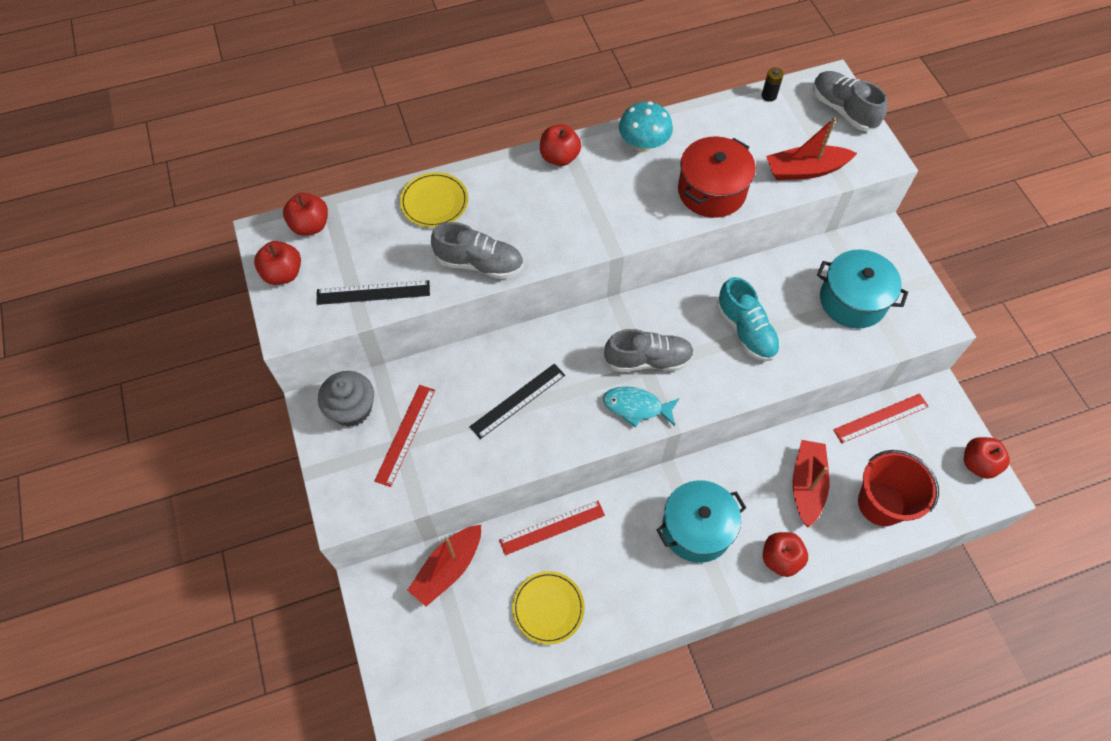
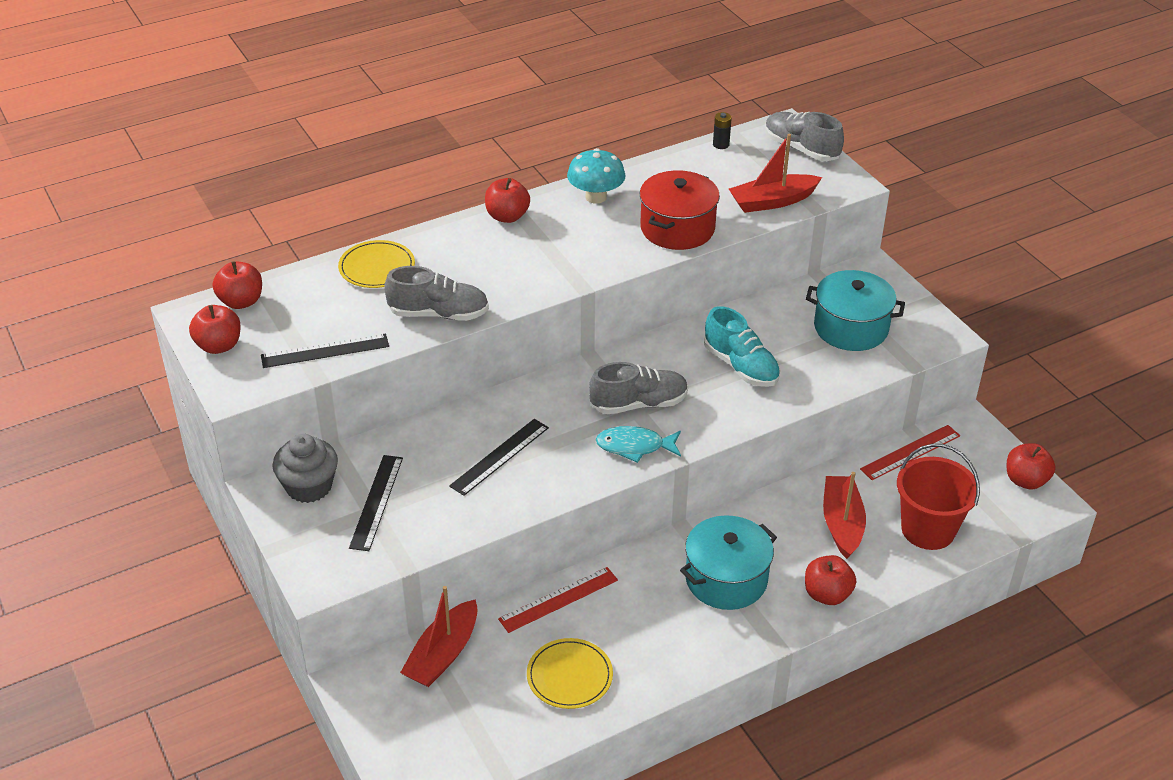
camera: 10 degrees left, 20 degrees down
(405, 434) = (376, 502): red ruler -> black ruler

